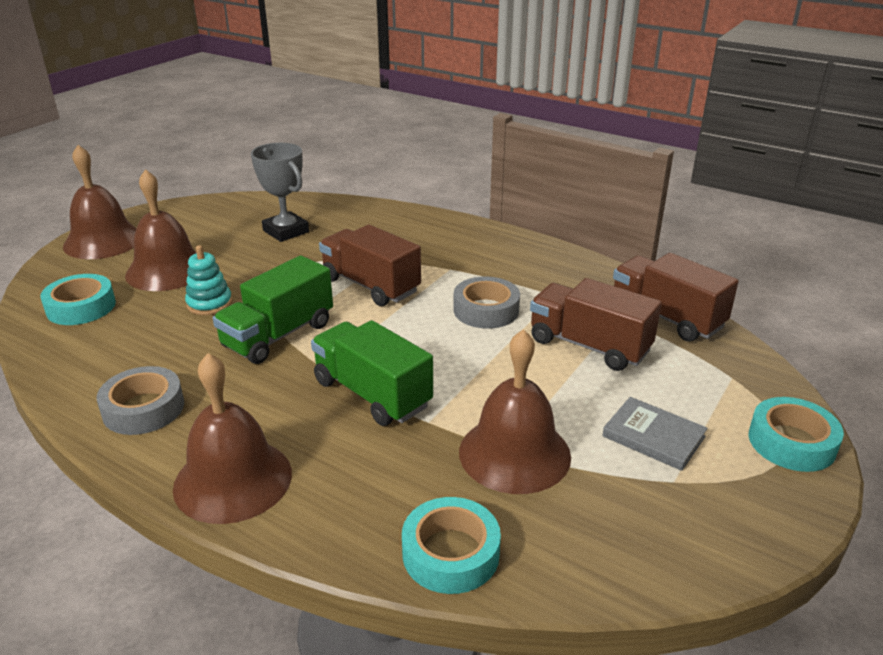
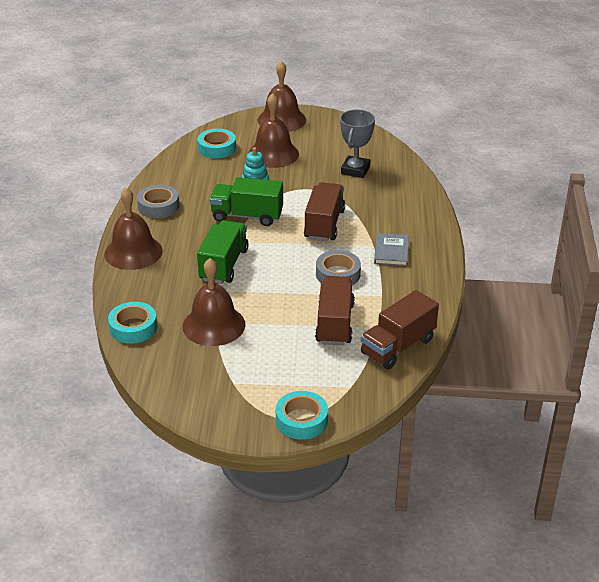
camera: 60 degrees right, 5 degrees up
(653, 436) = (265, 368): grey book -> grey book (391, 252)
(666, 317) = (398, 346): brown truck -> brown truck turned 150 degrees counterclockwise

